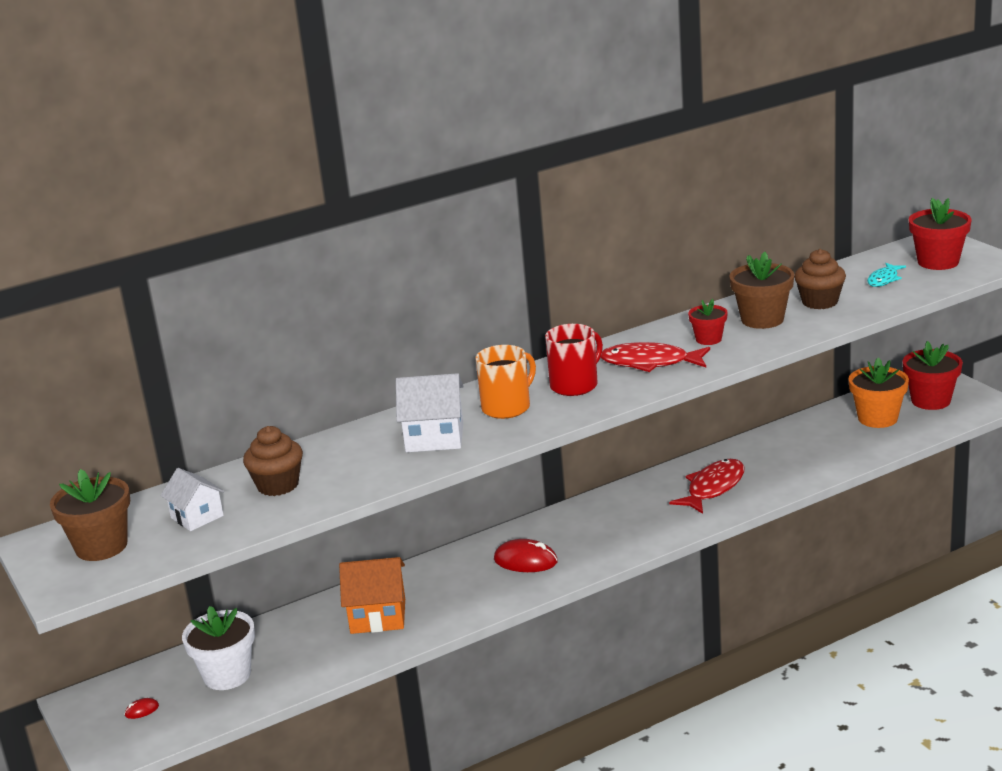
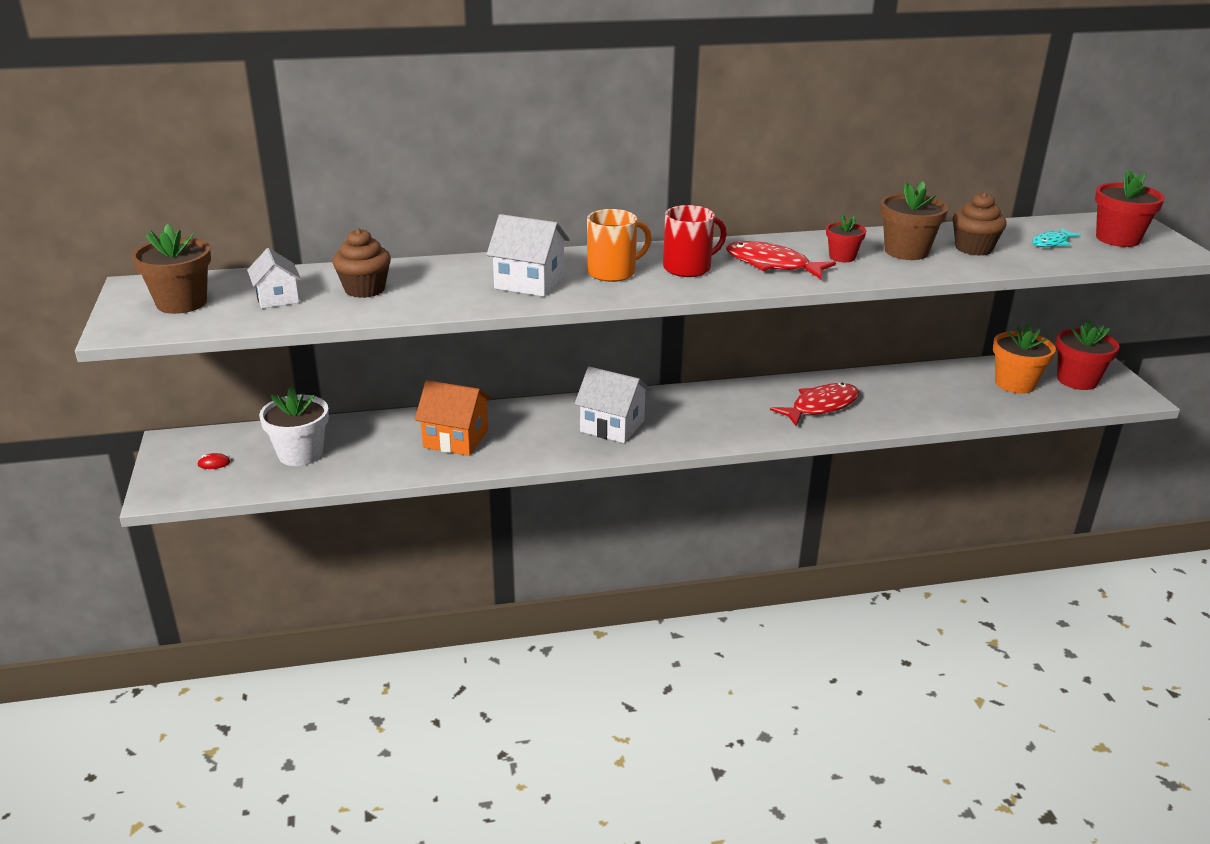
camera: 15 degrees right, 5 degrees up
(525, 561) = (612, 426): red mouse -> white house

